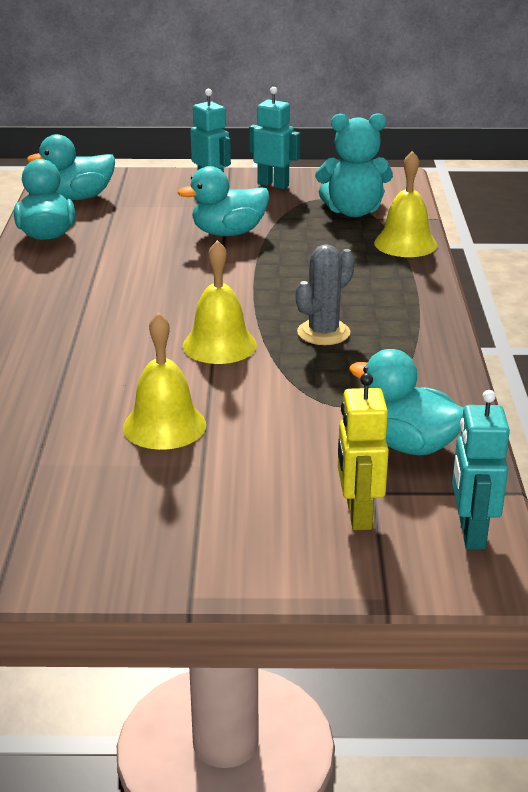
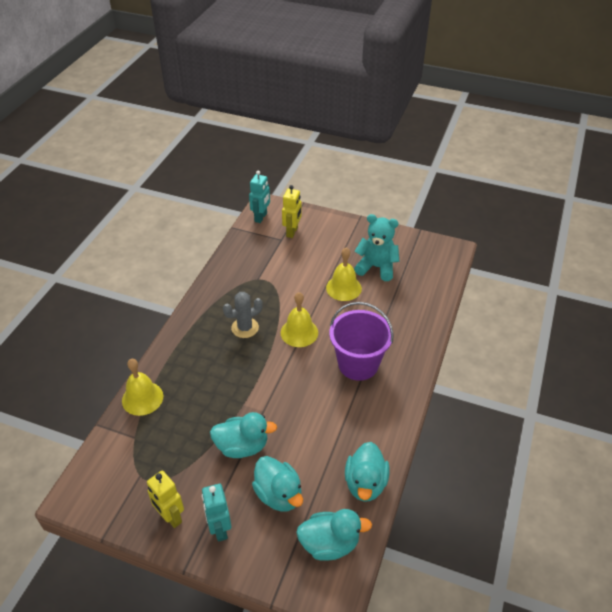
camera: 160 degrees left, 15 degrees up
(92, 328) = (358, 364): none -> purple bucket
(273, 185) = (170, 517): turquoise robot -> yellow robot
(353, 211) = (143, 451): turquoise teddy bear -> turquoise teddy bear (376, 267)
(408, 445) = (254, 255): turquoise duck -> turquoise duck (279, 494)

